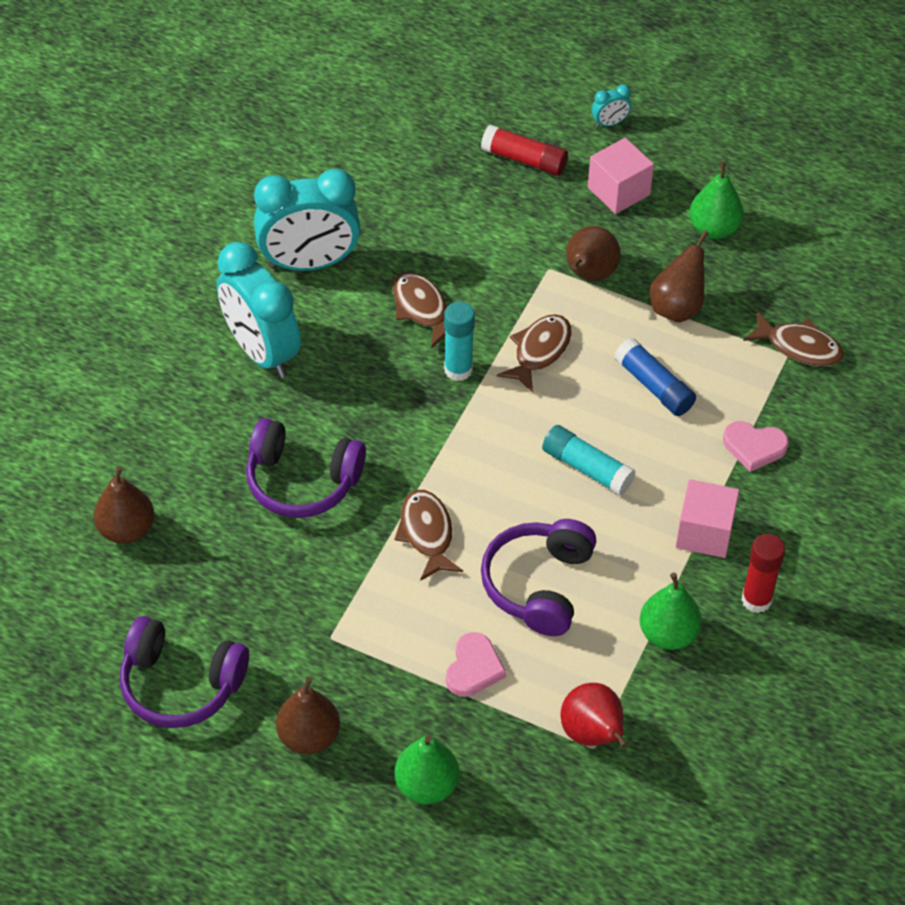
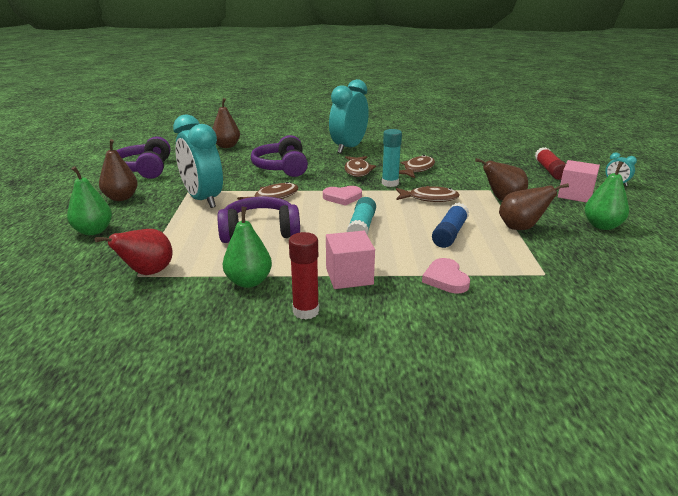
camera: 65 degrees right, 25 degrees down
(309, 263) = (410, 146): turquoise clock -> turquoise clock (203, 199)
(474, 668) = (185, 226): pink heart -> pink heart (342, 197)
(799, 347) = (559, 277): brown fish -> brown fish (357, 171)

